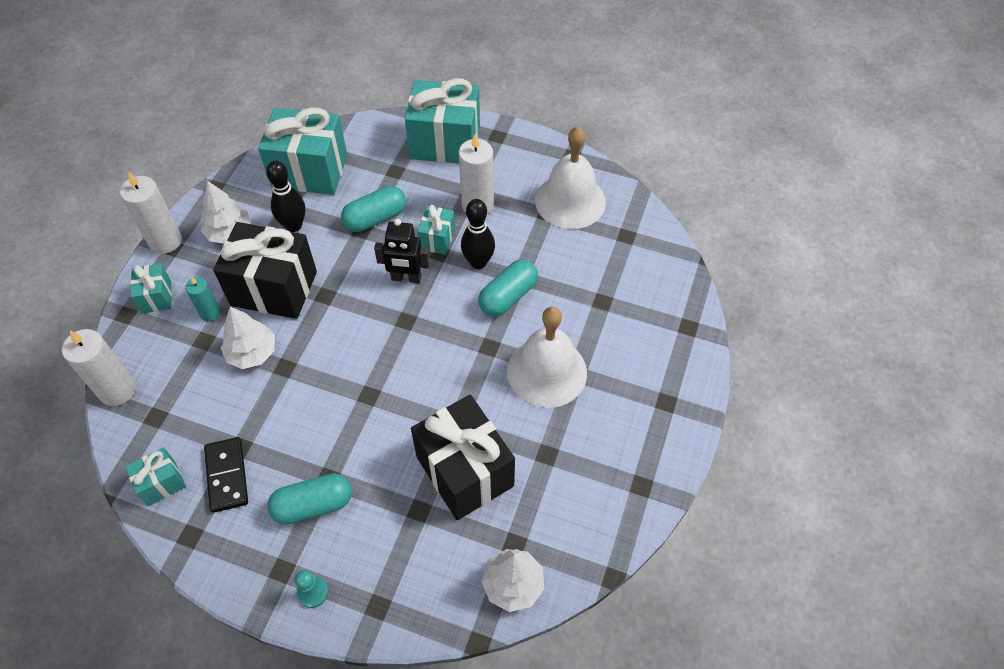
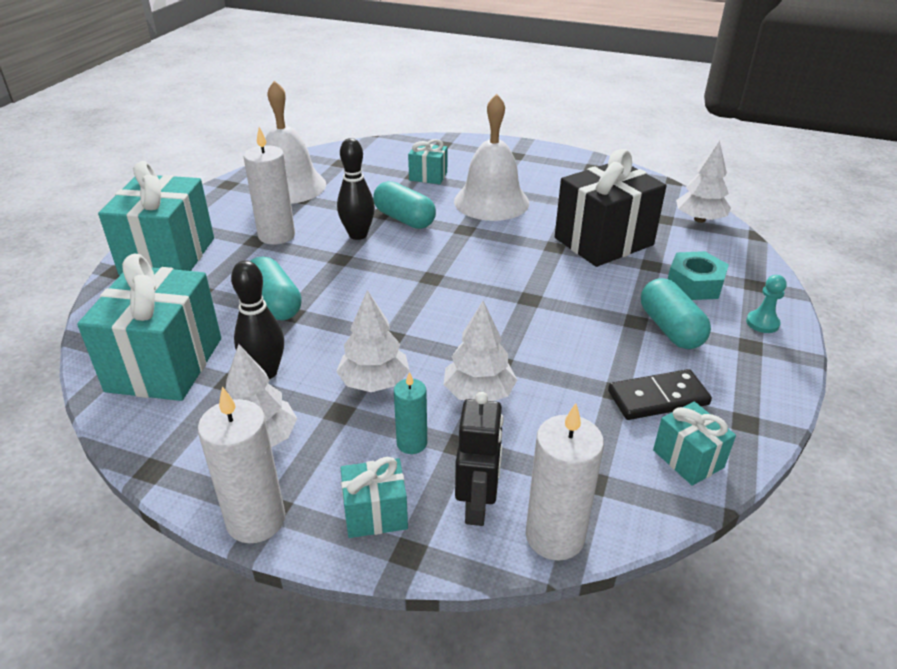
camera: 90 degrees left, 20 degrees down
(274, 288) = (374, 382): black gift -> white tree
(381, 544) = (694, 284): none -> turquoise nut
(406, 278) = (372, 279): black robot -> black robot (477, 506)
(437, 239) = (319, 260): turquoise gift -> turquoise gift (428, 176)

